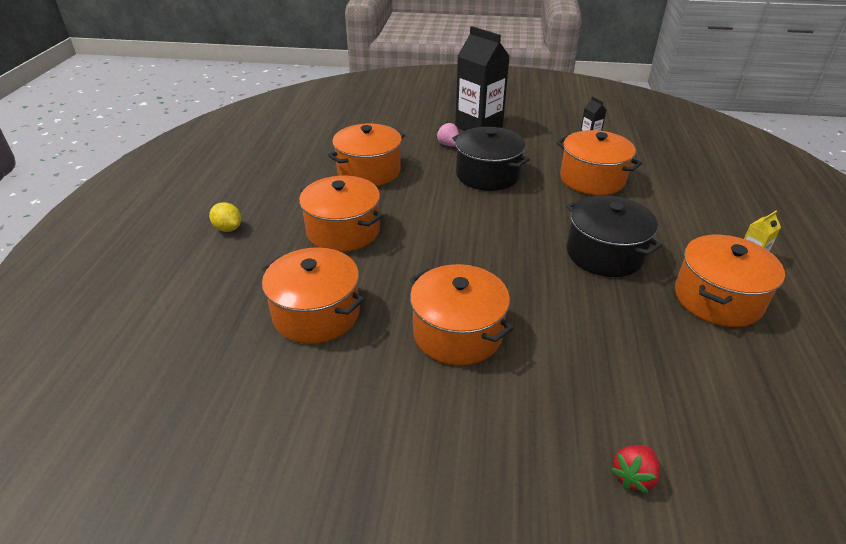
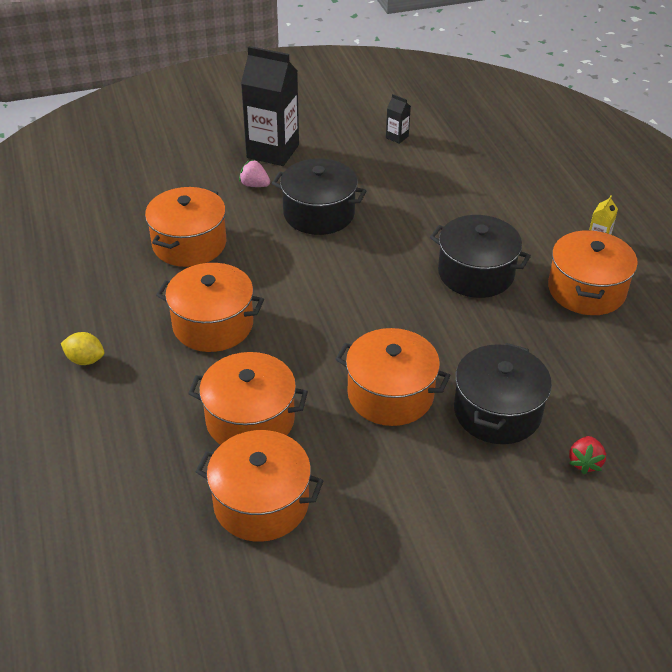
camera: 25 degrees left, 5 degrees up
(558, 385) = (497, 411): none -> black pot
(592, 179) = (424, 190): orange pot -> orange pot (261, 503)

